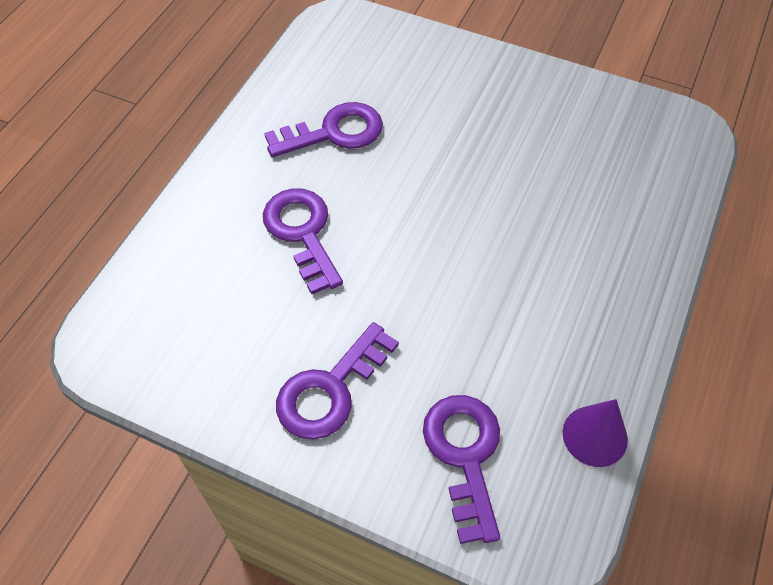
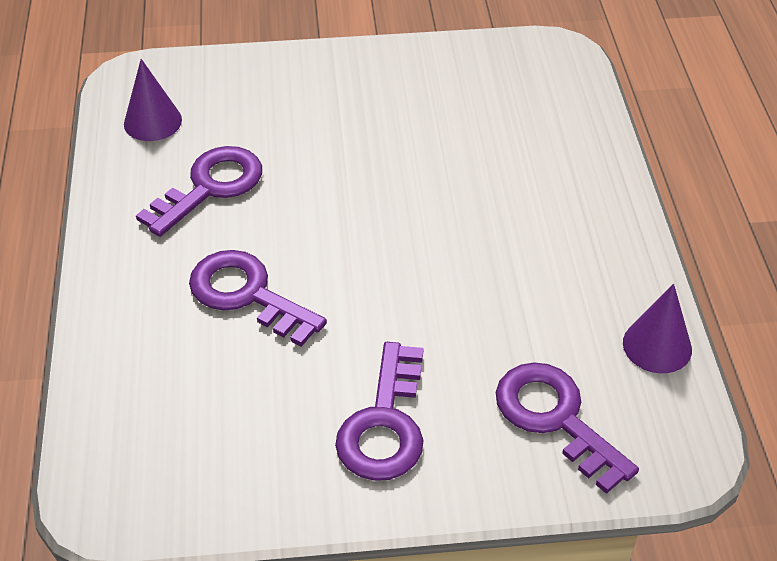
camera: 30 degrees left, 10 degrees down
(328, 61) = (153, 121): none -> purple cone

